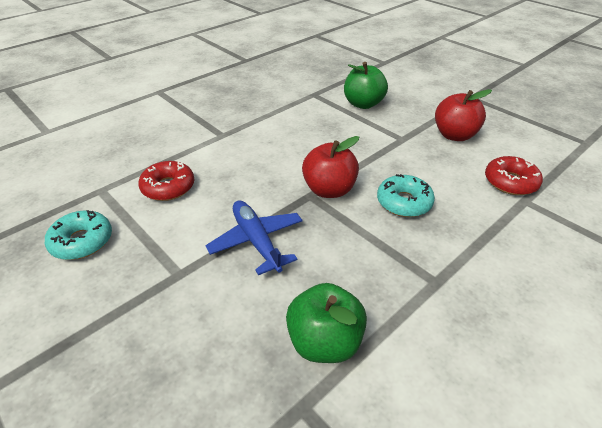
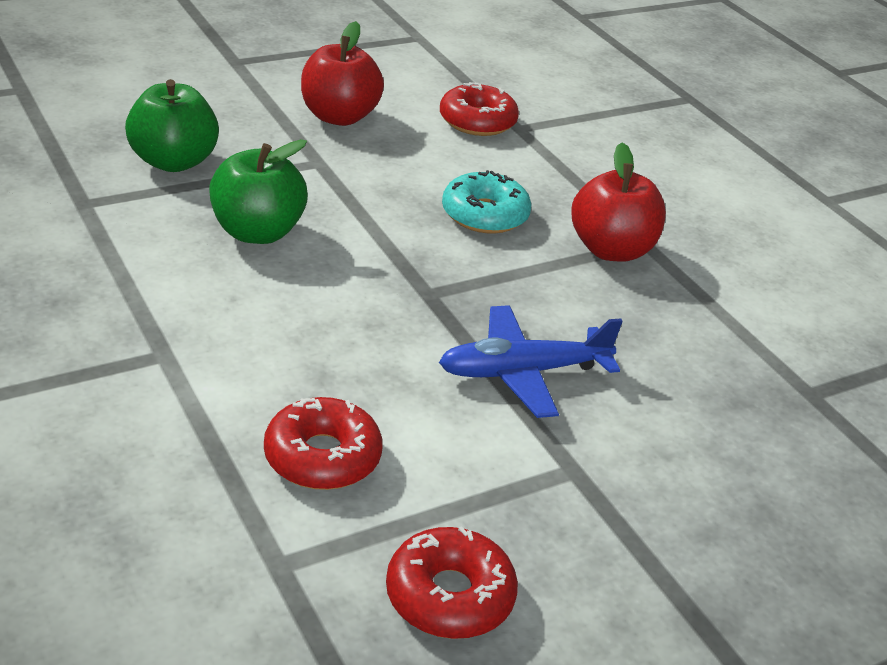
camera: 80 degrees left, 5 degrees down
(82, 241) = (449, 596): turquoise donut -> red donut
(324, 342) = (724, 354): green apple -> green apple (257, 232)
(329, 190) = (423, 270): red apple -> red apple (611, 250)

